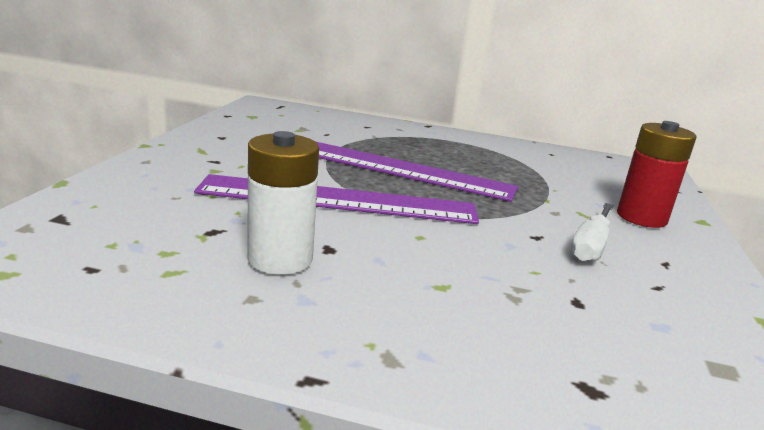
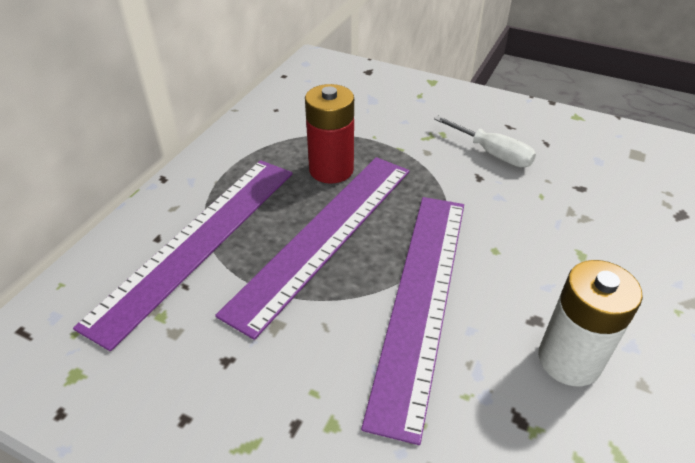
camera: 75 degrees left, 20 degrees up
(369, 135) = (197, 241): none -> purple ruler
(641, 217) = (431, 108): red battery -> red battery (331, 170)

